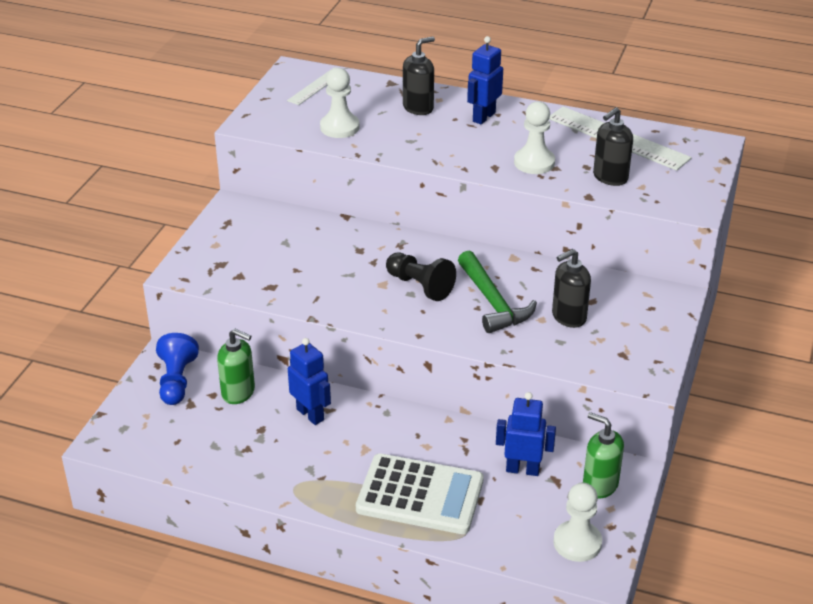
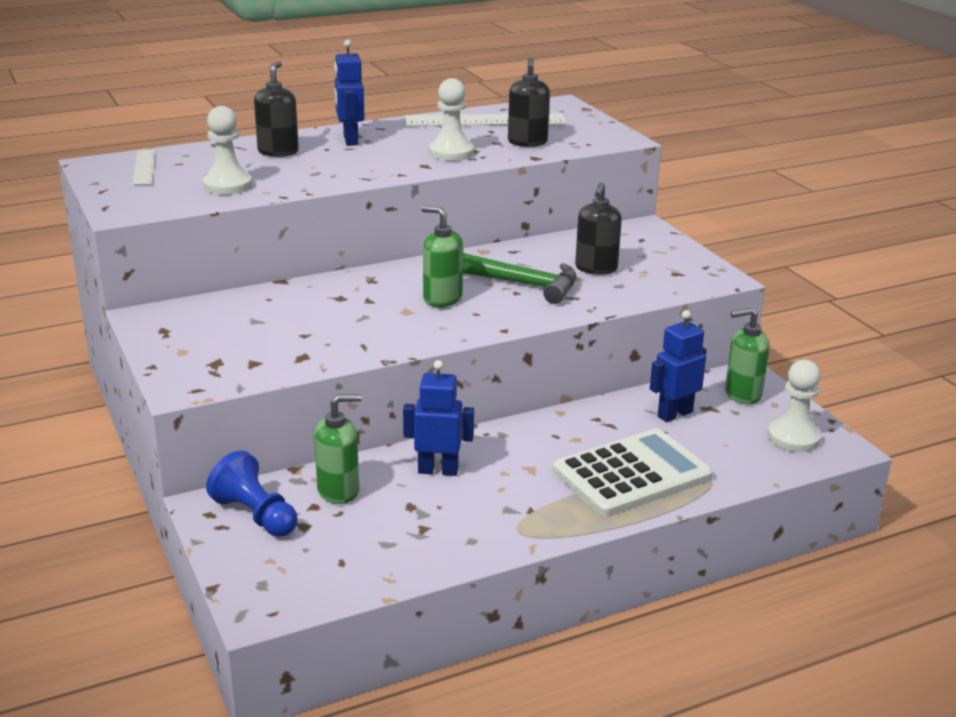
camera: 45 degrees left, 10 degrees down
(420, 286) = (442, 299): black pawn -> green soap dispenser

